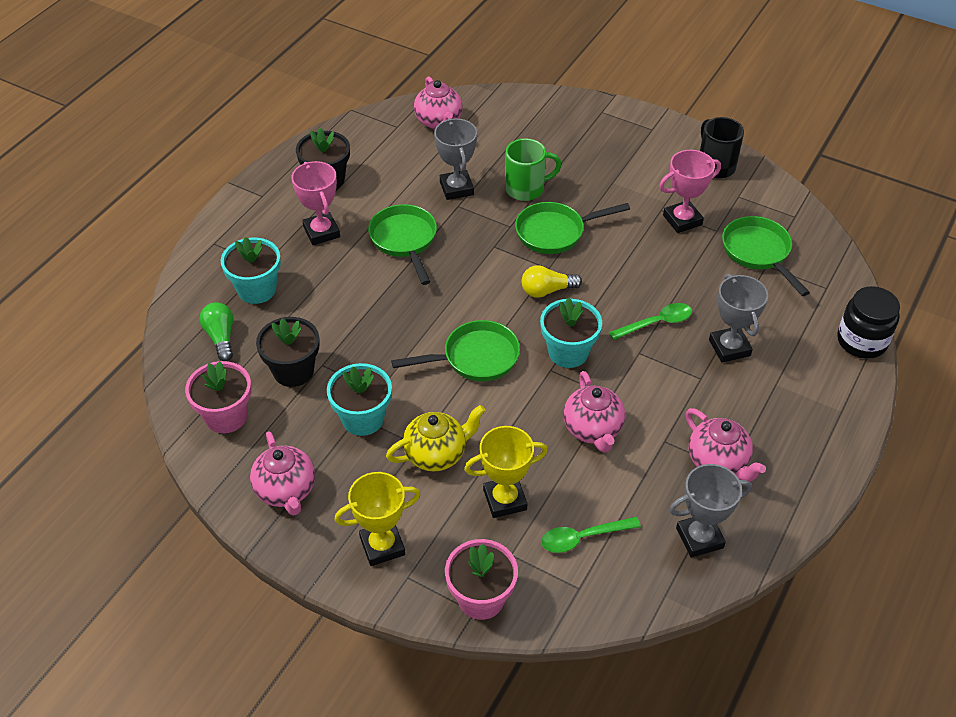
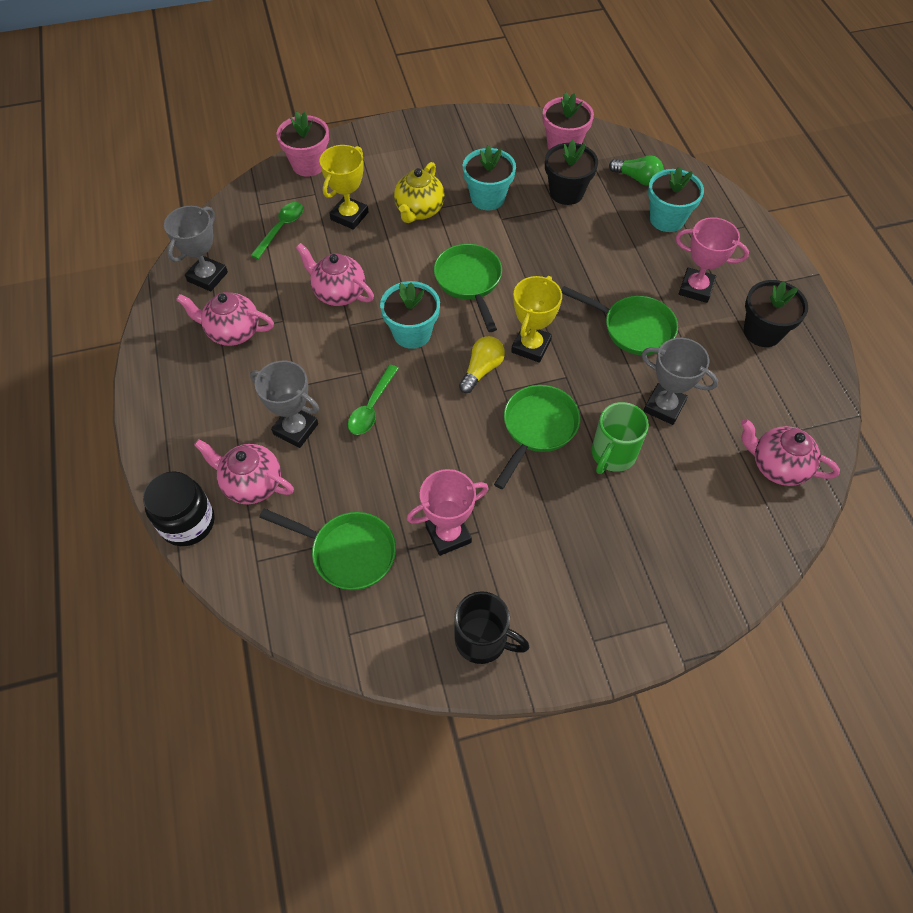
camera: 135 degrees right, 10 degrees up
(286, 491) = (476, 138): pink teapot -> pink teapot (252, 484)
(382, 546) = (390, 151): yellow trophy -> yellow trophy (531, 346)
(475, 358) = (469, 282): green pan -> green pan turned 135 degrees clockwise
(682, 220) = (448, 534): pink trophy -> pink trophy turned 45 degrees clockwise

